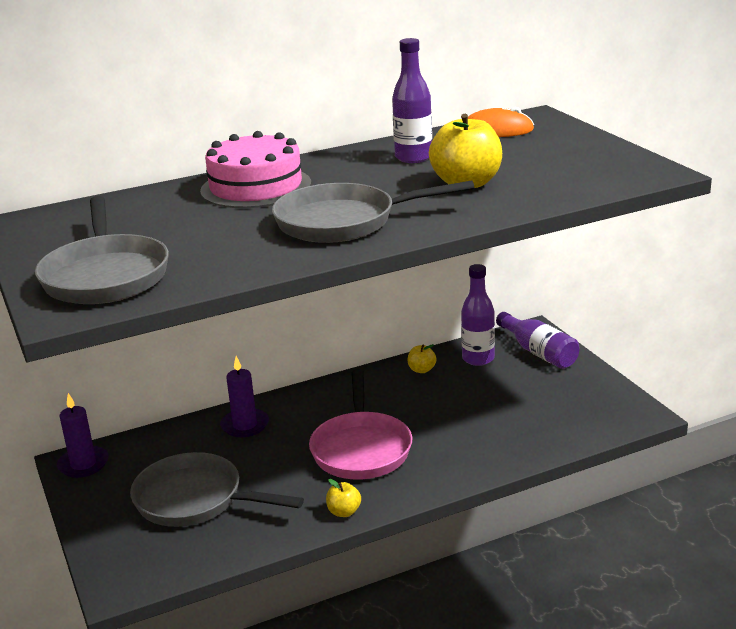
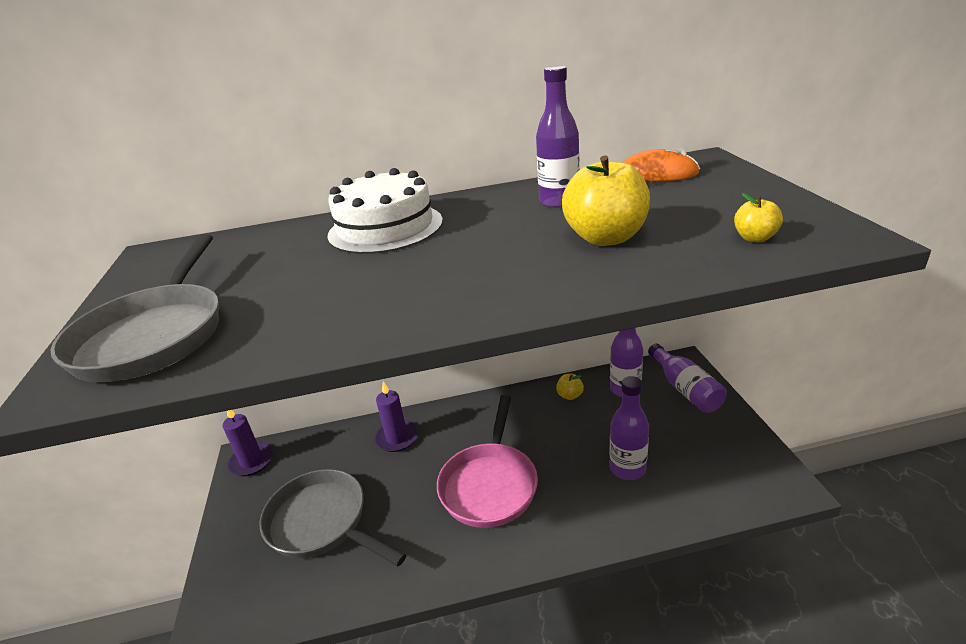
camera: 15 degrees right, 5 degrees up
(256, 187) = (385, 228): pink cake -> white cake
(343, 222) = (445, 281): grey pan -> none
(344, 512) = (449, 568): yellow apple -> yellow apple (755, 238)
(494, 420) = (627, 468): none -> purple bottle

